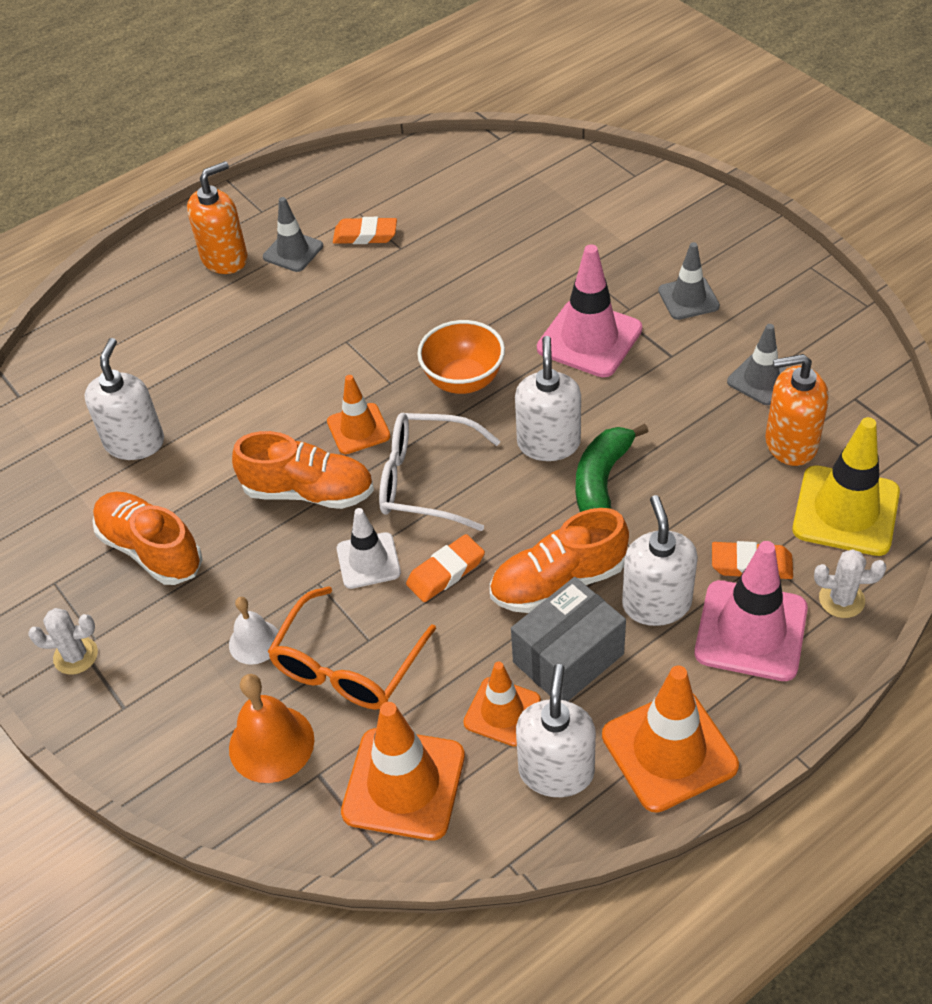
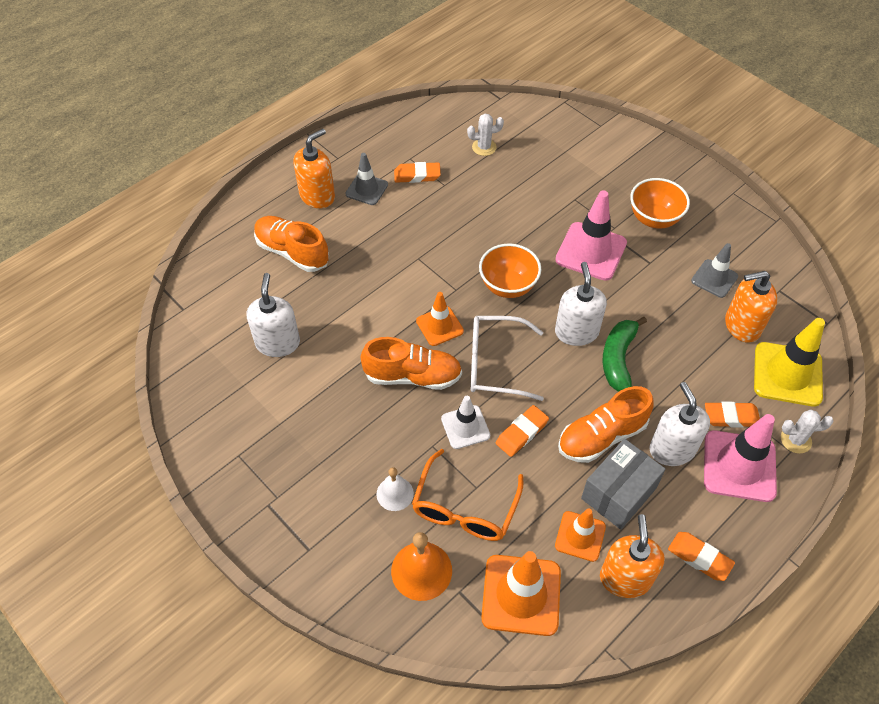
camera: 10 degrees left, 5 degrees up
(76, 656) = (265, 511): white cactus -> white cactus (484, 147)
(151, 550) = (305, 426): orange shoe -> orange shoe (292, 252)
(556, 771) = (625, 578): white soap dispenser -> orange soap dispenser
(669, 750) = (699, 558): orange traffic cone -> orange eraser
(688, 298) = (654, 219): grey traffic cone -> orange bowl

